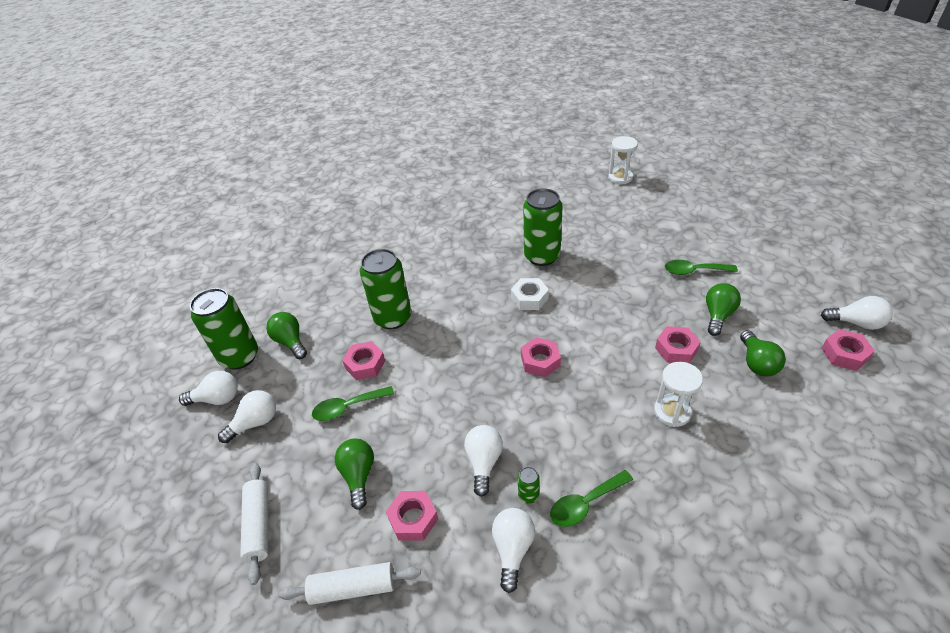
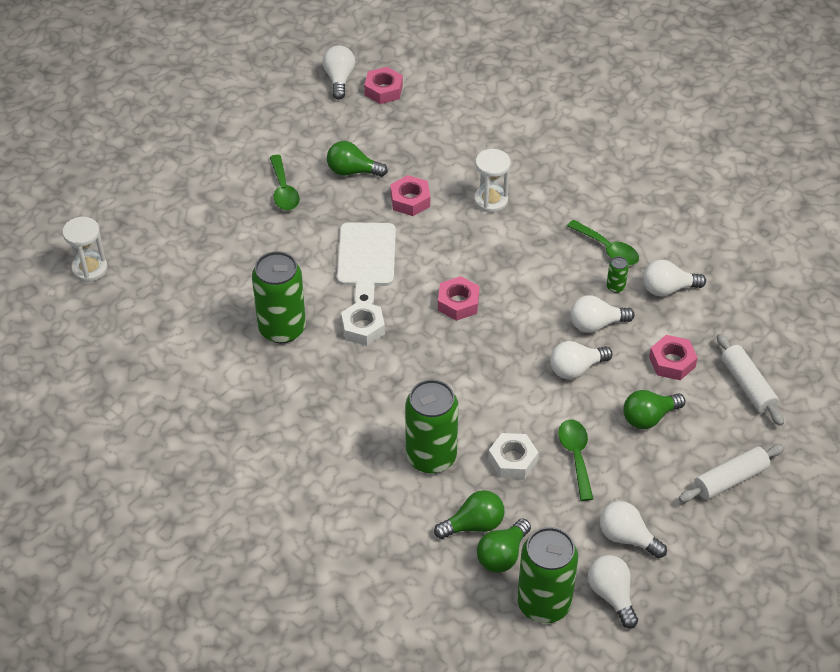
camera: 110 degrees left, 5 degrees up
(347, 407) = (576, 456): green spoon -> green spoon turned 150 degrees counterclockwise
(365, 364) = (512, 460): pink nut -> white nut
(437, 431) = (576, 369): none -> white light bulb
(605, 310) = (366, 259): none -> white cutting board
(757, 363) = (412, 145): green light bulb -> green light bulb (474, 525)

